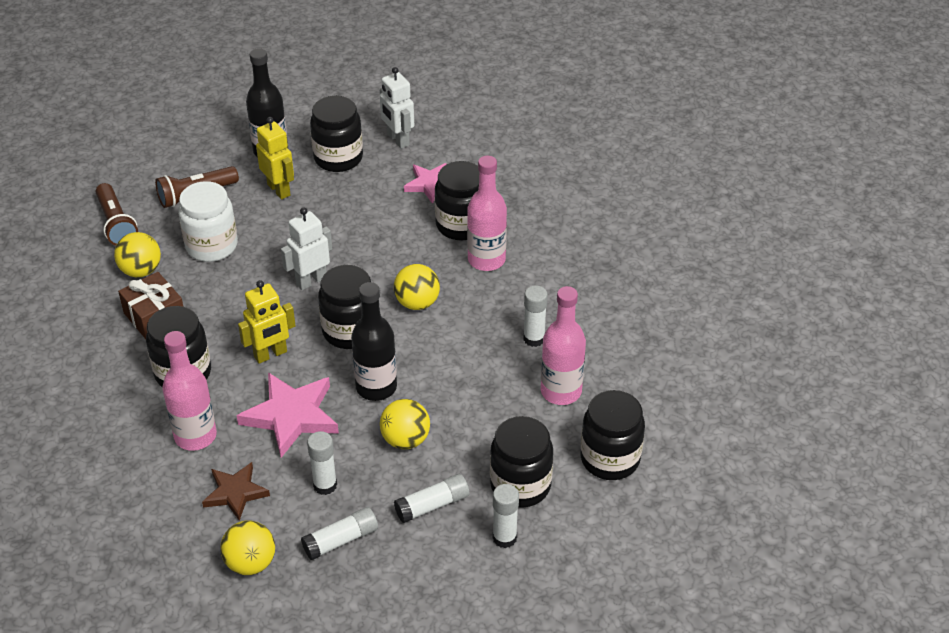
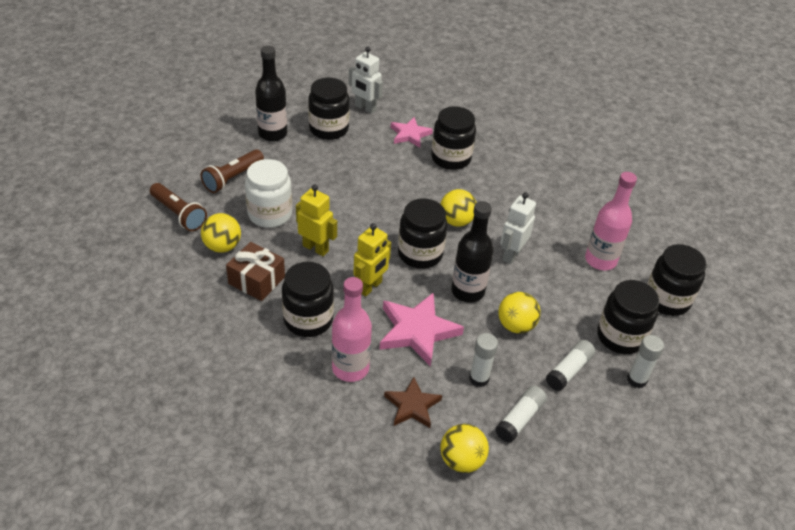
camera: 25 degrees left, 0 degrees up
(279, 190) = (297, 161): yellow robot -> yellow robot (315, 248)
(311, 281) = (366, 223): white robot -> white robot (511, 254)
(486, 260) = (485, 179): pink bottle -> none
(534, 338) = (556, 227): white glue stick -> none

